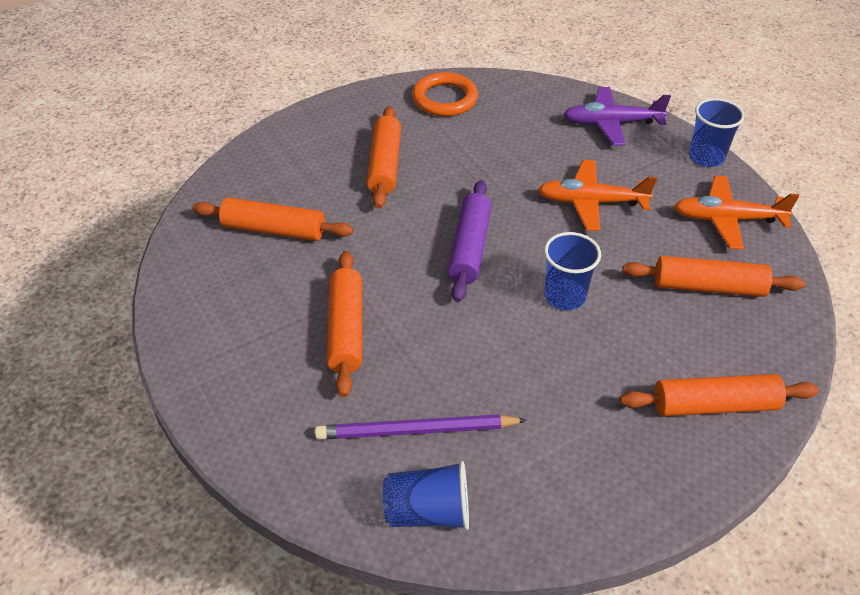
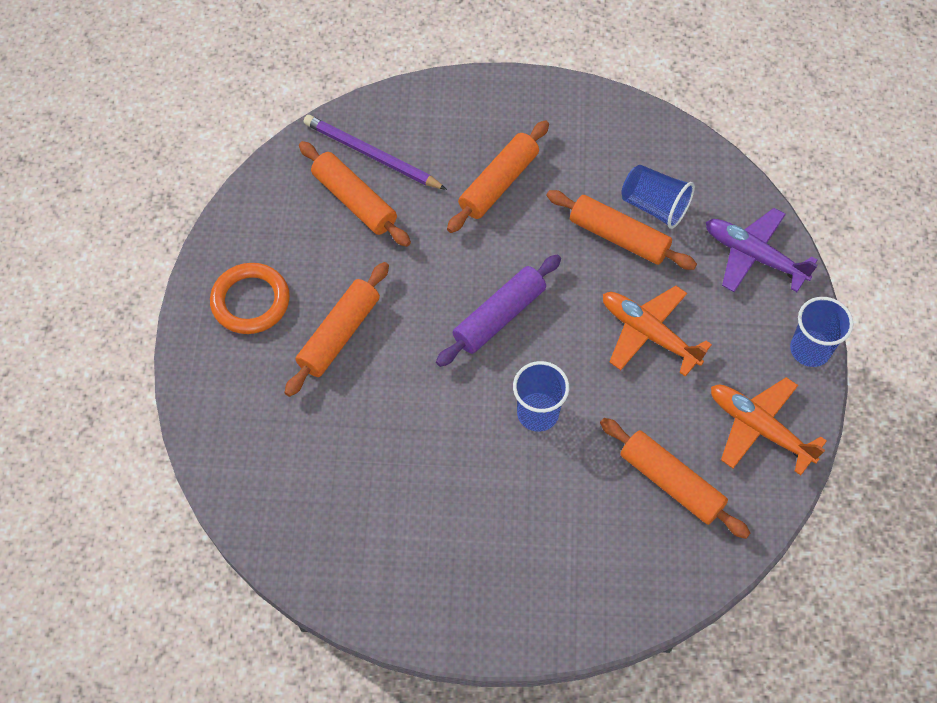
camera: 35 degrees right, 15 degrees up
(417, 431) = (324, 456): purple pencil -> purple pencil (372, 155)
(428, 511) = (282, 524): blue cup -> blue cup (654, 206)
(445, 99) = (616, 135): orange ring -> orange ring (250, 301)
(714, 405) = (568, 586): orange rolling pin -> orange rolling pin (619, 237)

